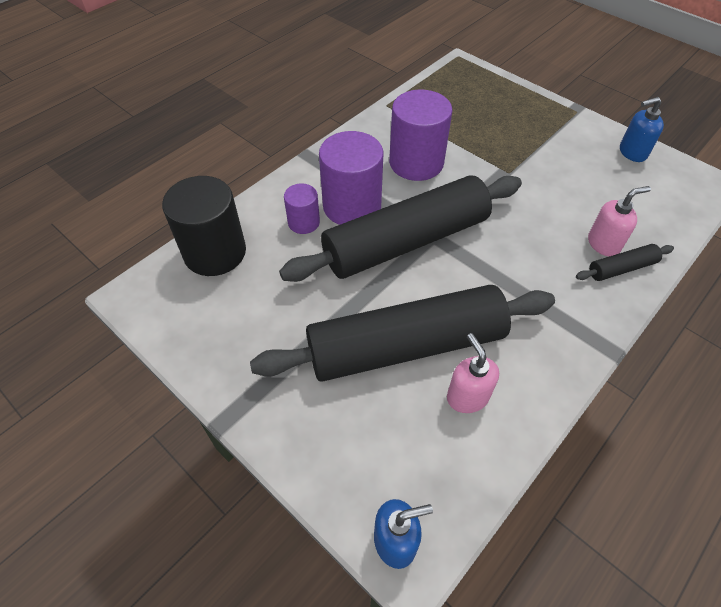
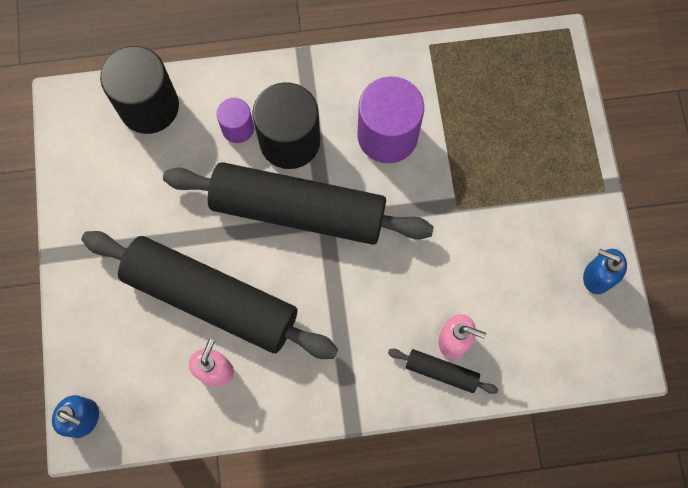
camera: 40 degrees right, 20 degrees up
(352, 206) = (290, 141): purple cylinder -> black cylinder

